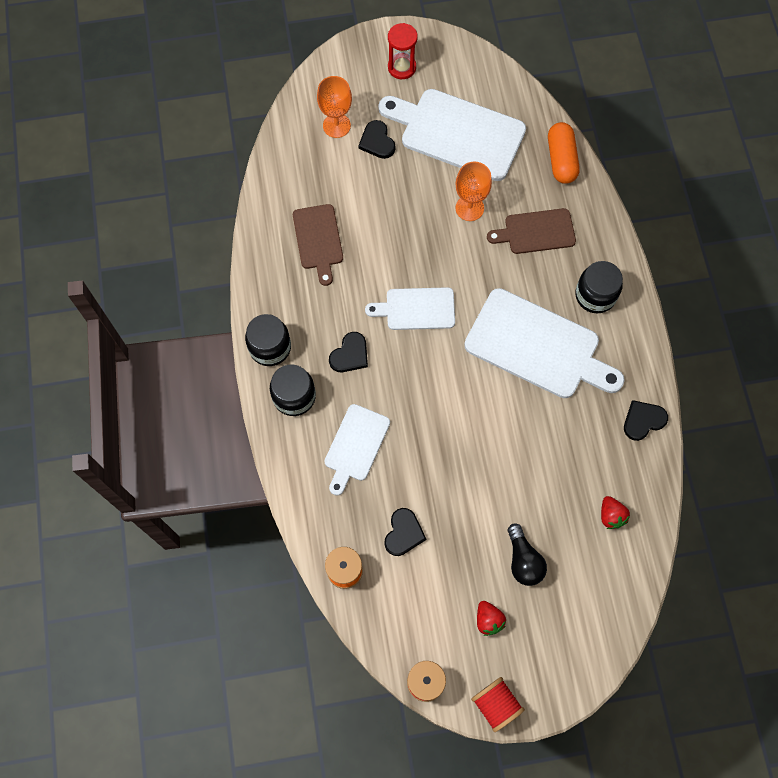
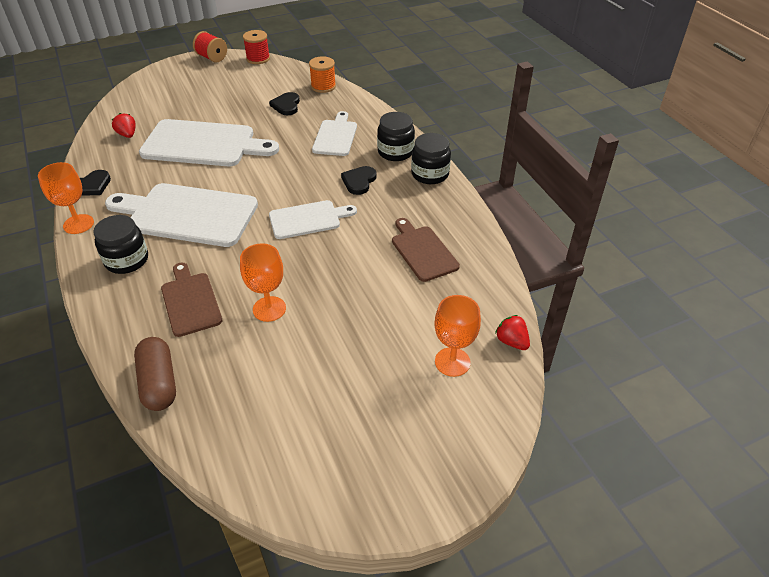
camera: 165 degrees right, 25 degrees down
(377, 141) = (396, 354): black heart -> none
(402, 67) = (395, 457): red hourglass -> none
(457, 133) = (297, 386): white cutting board -> white cutting board (203, 144)
(488, 620) = (220, 83): red strawberry -> red strawberry (511, 341)
(523, 560) = (196, 107): black light bulb -> none
(536, 232) = (190, 301): brown cutting board -> brown cutting board turned 90 degrees counterclockwise
(561, 160) = (159, 383): orange capsule -> brown capsule
(648, 359) = (78, 224): none -> orange goblet

